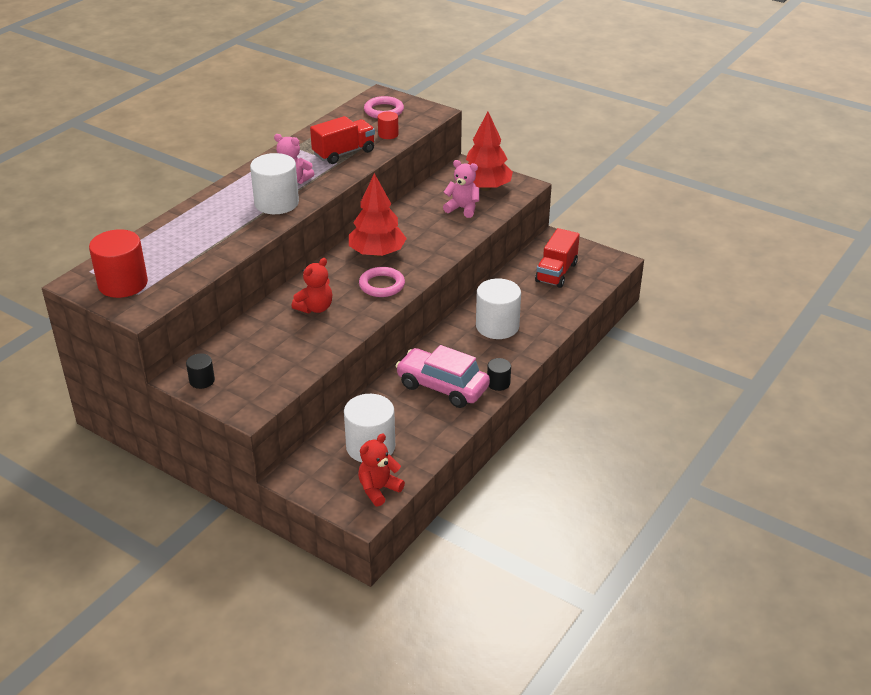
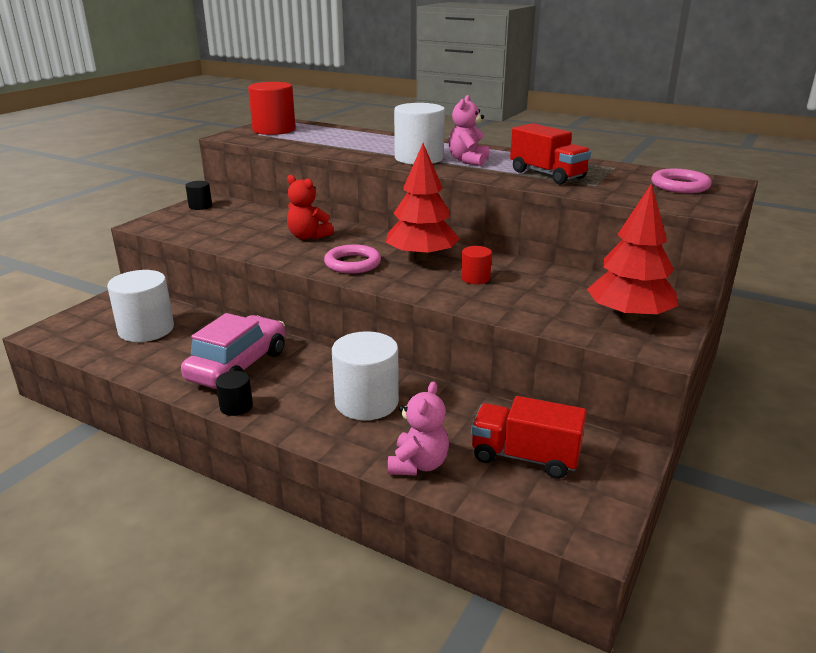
camera: 85 degrees right, 10 degrees down
(378, 489) = (76, 338): red teddy bear -> none
(388, 134) = (614, 190): red cylinder -> red cylinder (475, 278)
(462, 208) = (555, 302): pink teddy bear -> pink teddy bear (418, 464)

